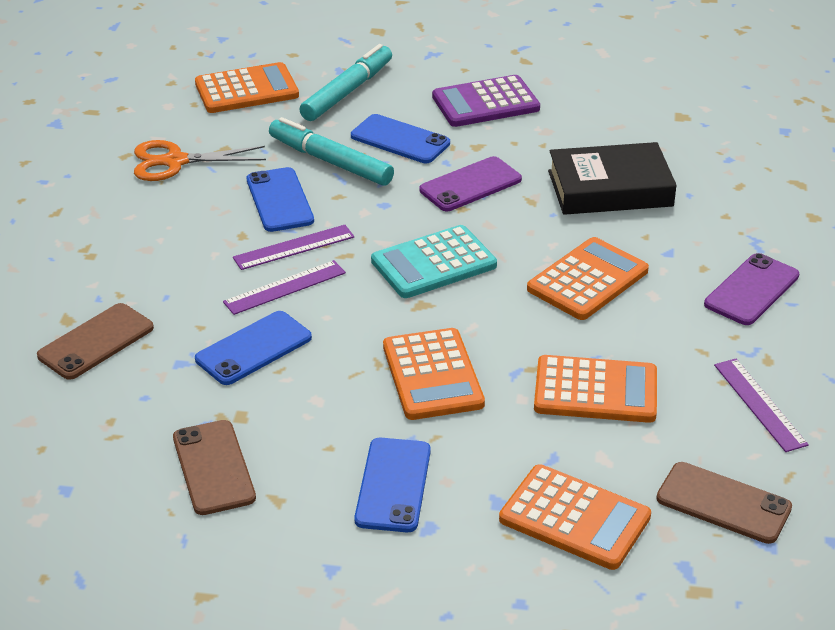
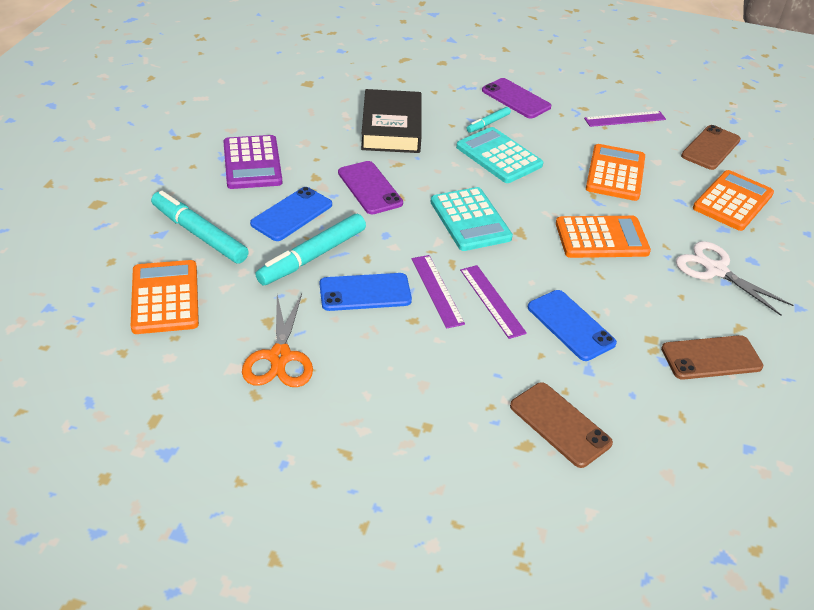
camera: 85 degrees left, 5 degrees up
(393, 485) = (715, 270): blue phone -> white scissors
(588, 280) = (499, 156): orange calculator -> turquoise calculator
(667, 267) = (488, 123): none -> turquoise marker

